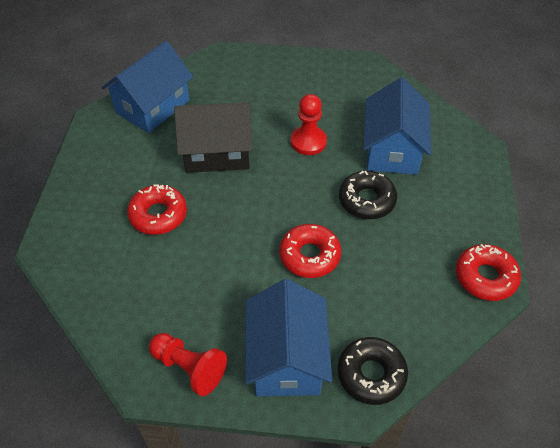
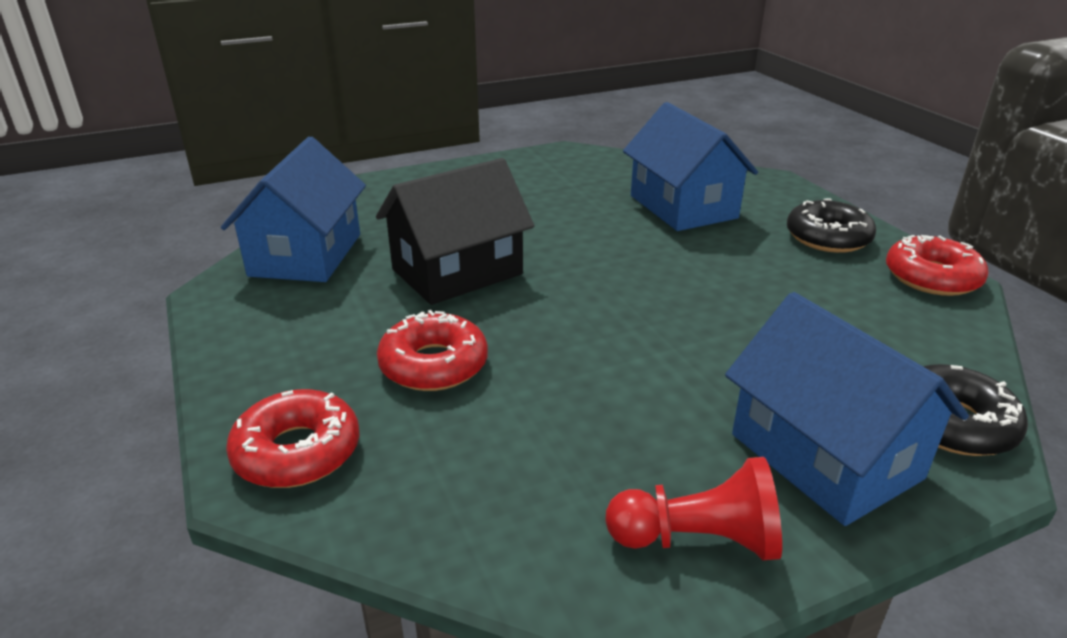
camera: 30 degrees left, 20 degrees down
(308, 142) = (573, 228): red pawn -> none
(309, 256) = (709, 331): red donut -> red donut (297, 452)
(367, 200) = (711, 256): black donut -> black donut (828, 237)

